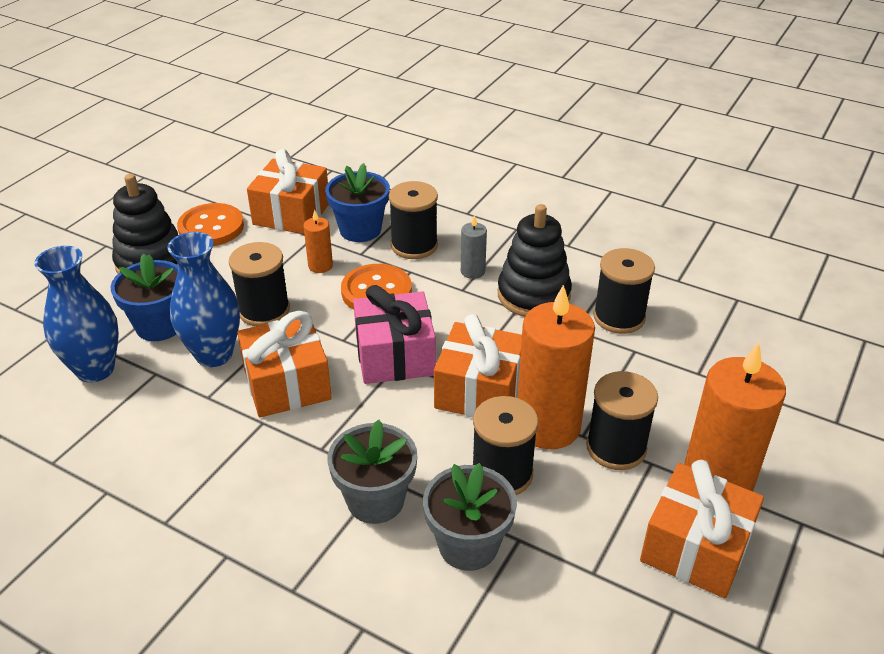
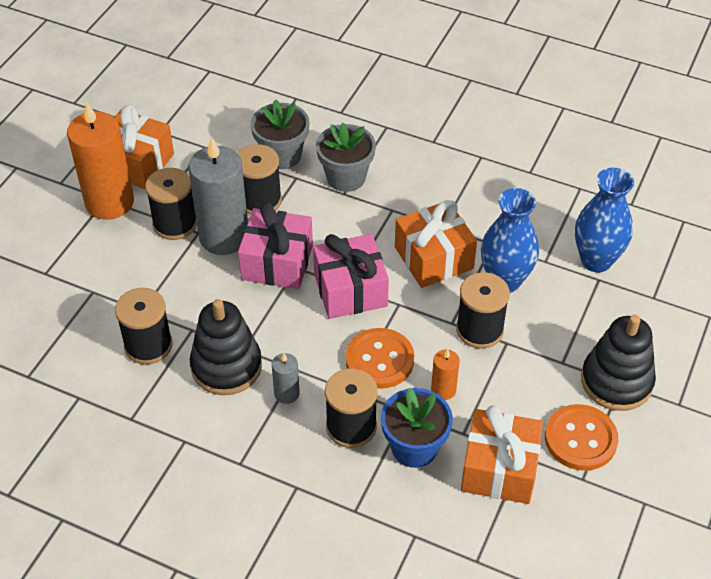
camera: 175 degrees right, 10 degrees up
(159, 325) = (567, 307): blue flower pot -> none
(479, 391) = (277, 262): orange gift -> pink gift
(548, 426) = (224, 237): orange candle -> grey candle

